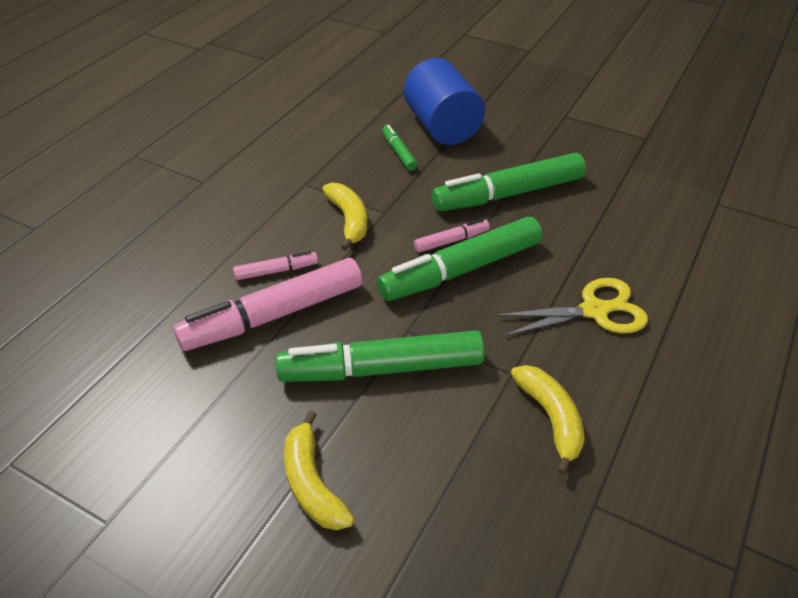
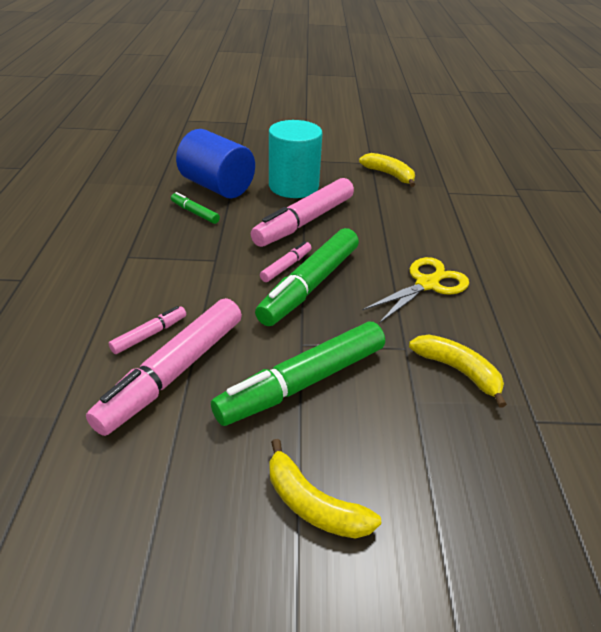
camera: 30 degrees left, 5 degrees down
(349, 220) = (188, 274): yellow banana -> yellow banana (389, 175)
(508, 194) = (304, 221): green marker -> pink marker
(527, 147) = (293, 186): none -> turquoise cylinder

